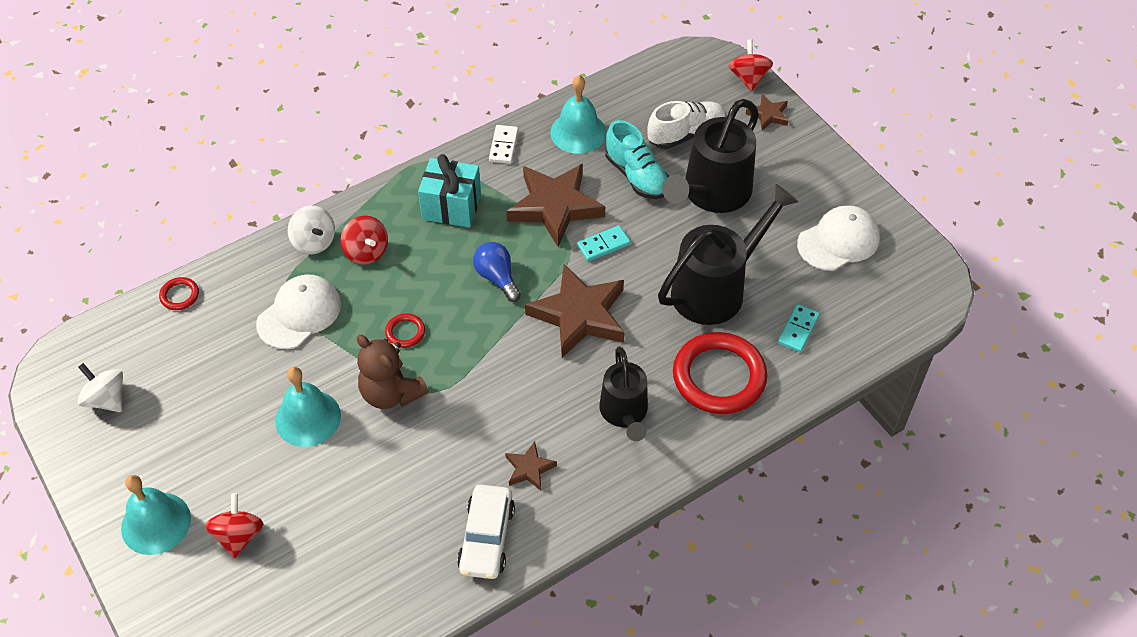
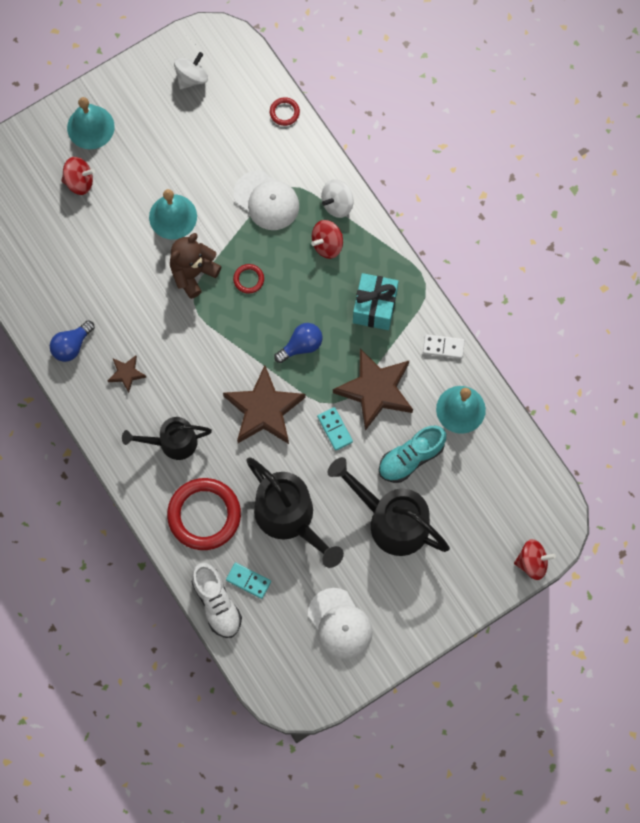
camera: 90 degrees right, 20 degrees up
(487, 538) = (71, 345): white car -> blue light bulb
(686, 134) = (460, 502): white shoe -> white shoe (216, 603)
(768, 115) = (486, 576): brown star -> none

